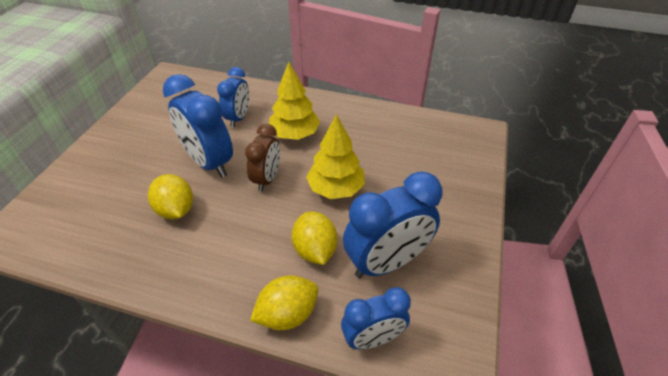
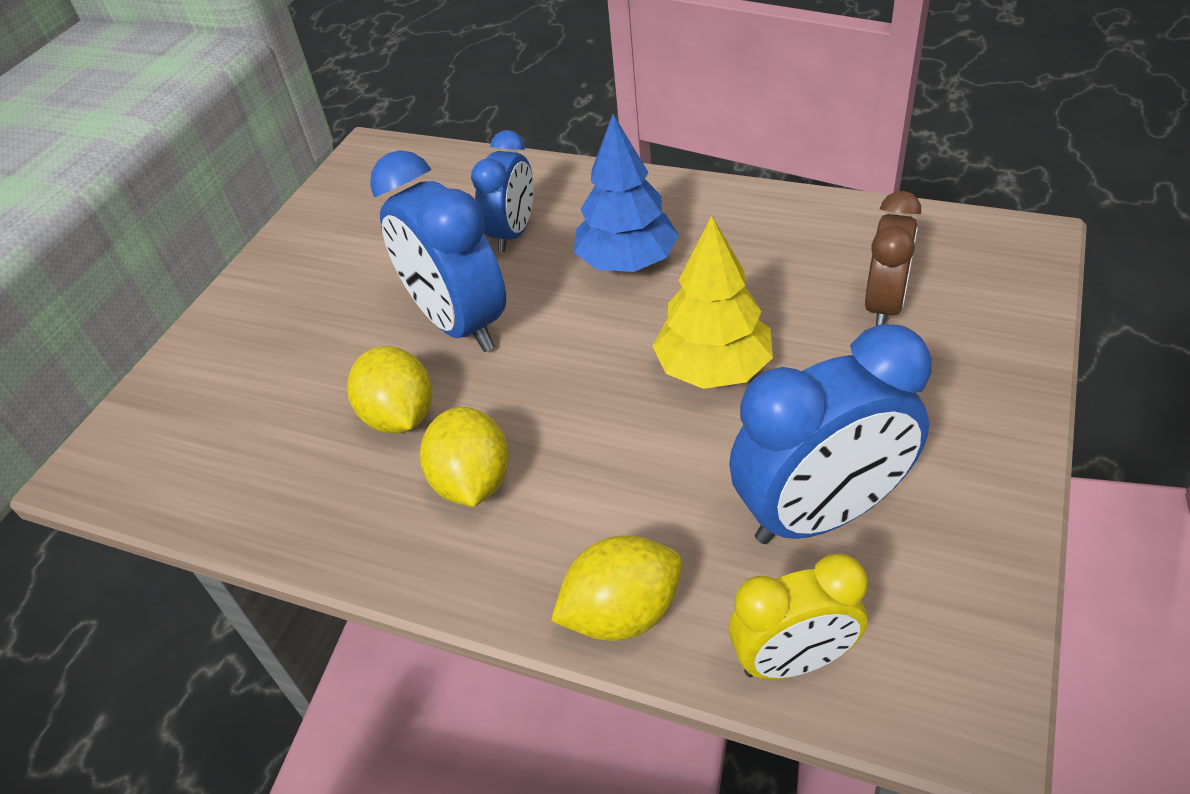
camera: 10 degrees right, 0 degrees up
(267, 179) = (574, 353): brown clock -> brown clock (884, 305)
(295, 134) = (627, 262): yellow tree -> blue tree
(315, 250) = (674, 491): yellow lemon -> yellow lemon (472, 482)
(373, 338) = (793, 660): blue clock -> yellow clock

